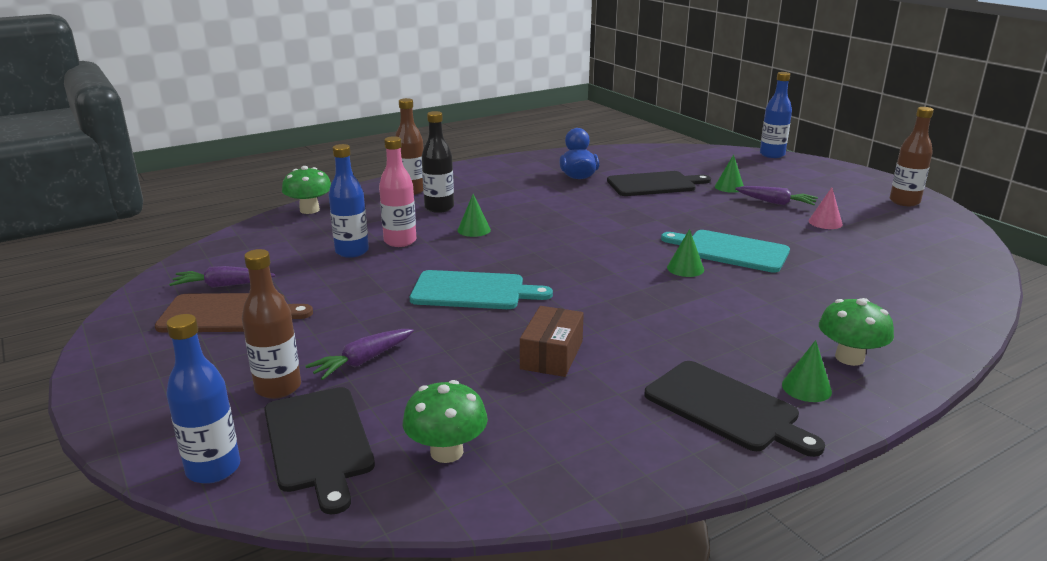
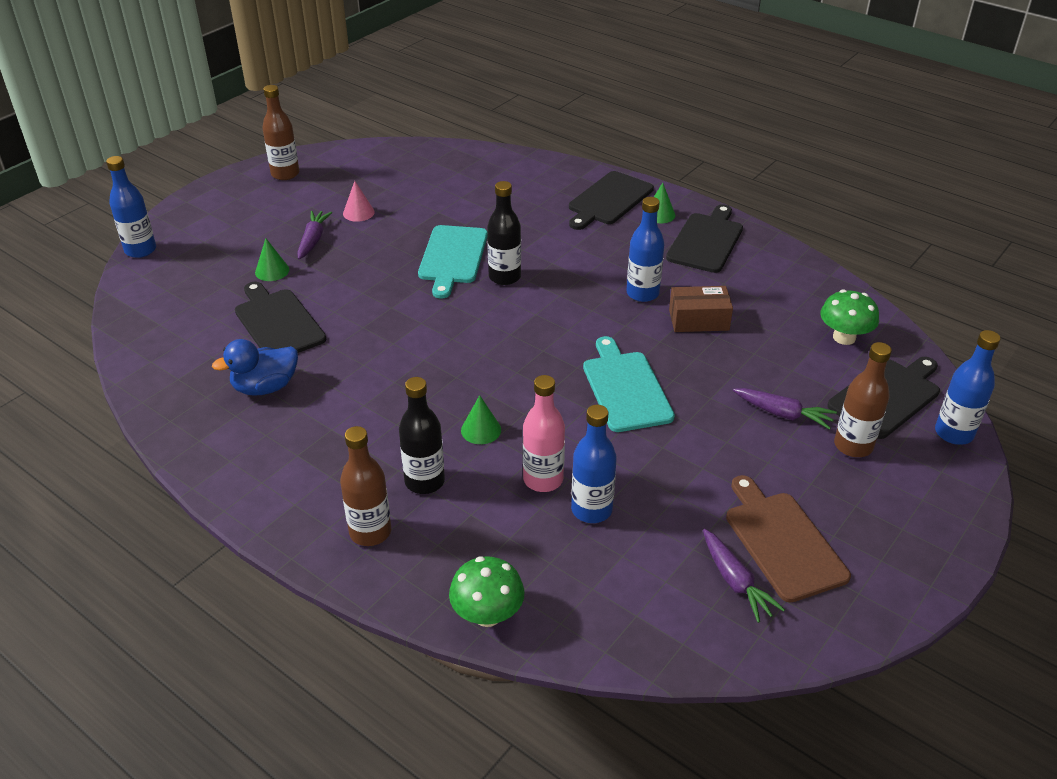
camera: 110 degrees left, 15 degrees up
(621, 333) = (642, 293): none -> blue bottle
(685, 268) = (504, 277): green cone -> black bottle
(849, 358) = (609, 200): green mushroom -> black cutting board

